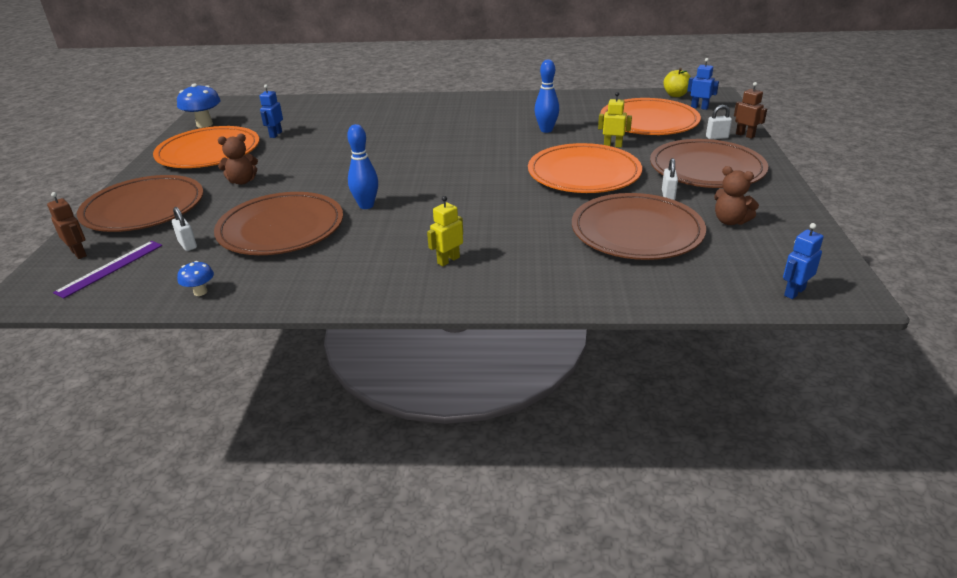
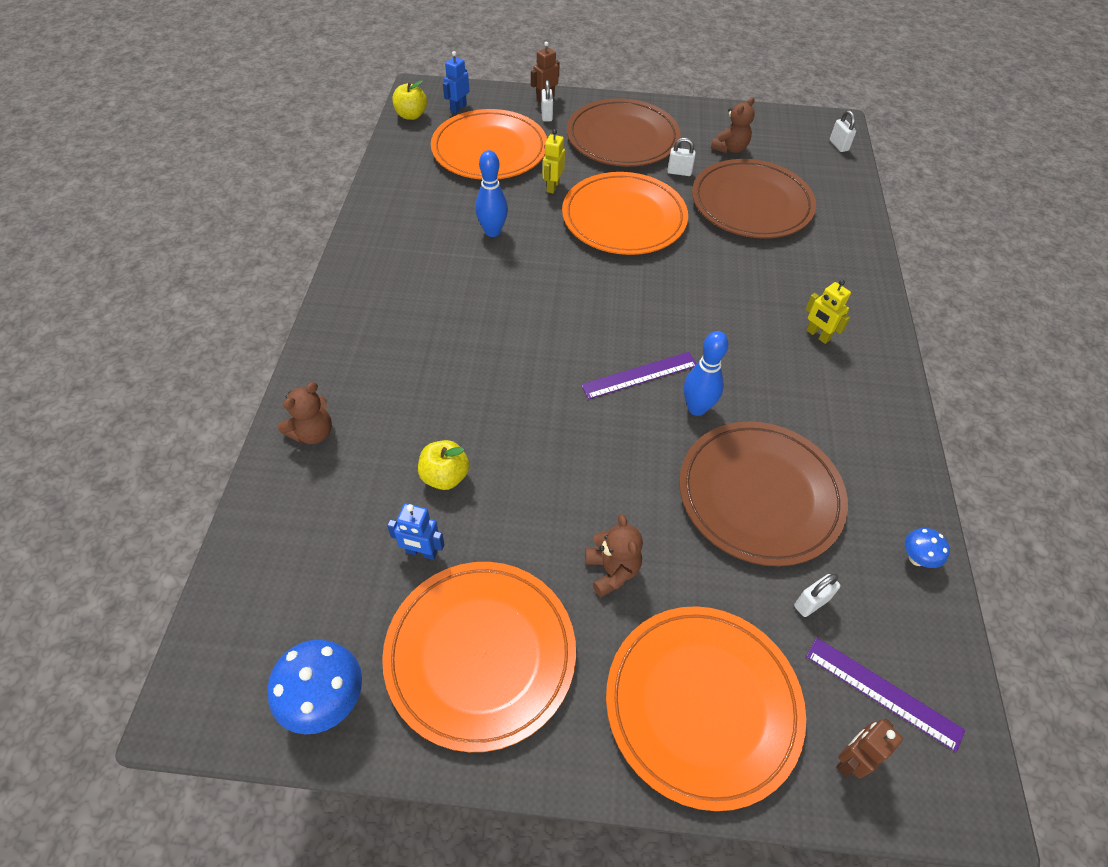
camera: 90 degrees left, 20 degrees up
(144, 208) = (702, 705): brown plate -> orange plate
(324, 135) = (445, 476): none -> yellow apple
(361, 104) = (313, 433): none -> brown teddy bear
(400, 184) = (639, 375): none -> purple ruler
(794, 292) = (838, 145): blue robot -> white padlock

